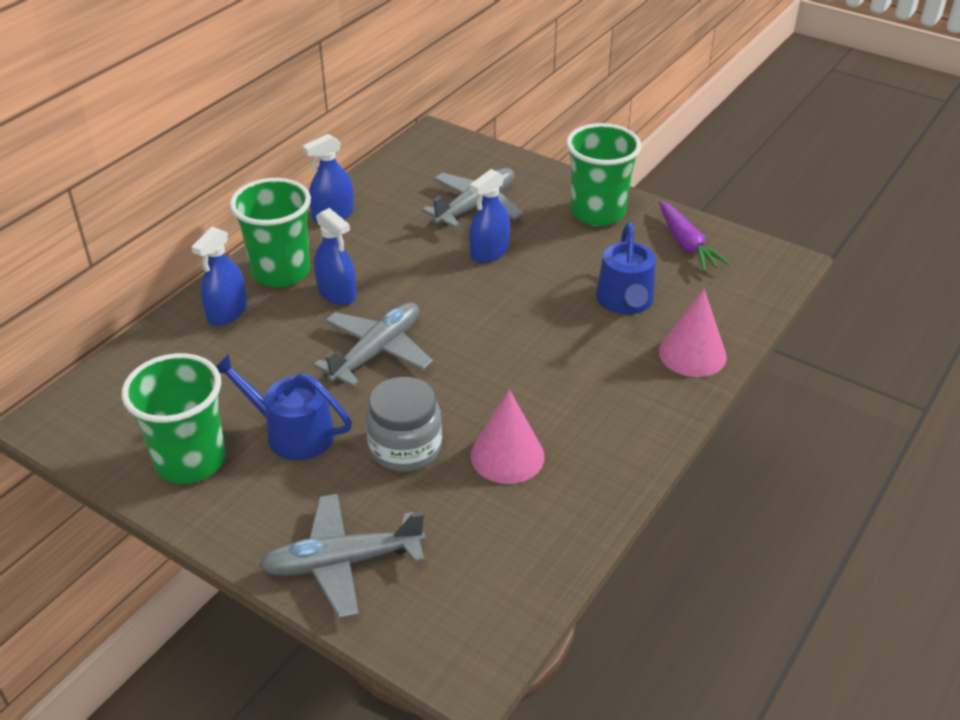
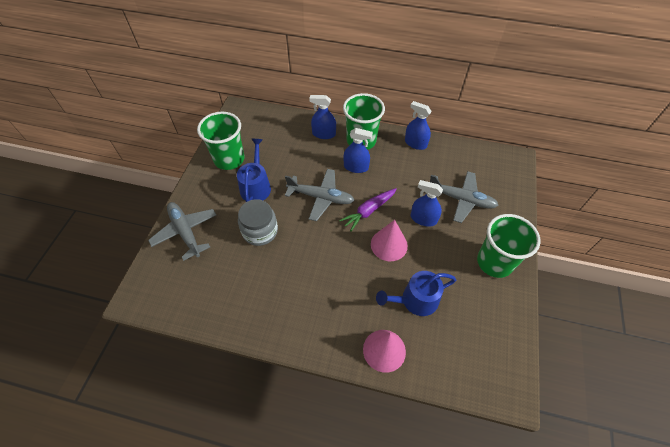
camera: 70 degrees right, 15 degrees up
(337, 293) = (356, 167): blue spray bottle -> blue spray bottle turned 105 degrees counterclockwise
(507, 456) = (268, 276): pink cone -> pink cone (389, 245)
(686, 244) = (492, 323): purple carrot -> purple carrot (368, 211)

